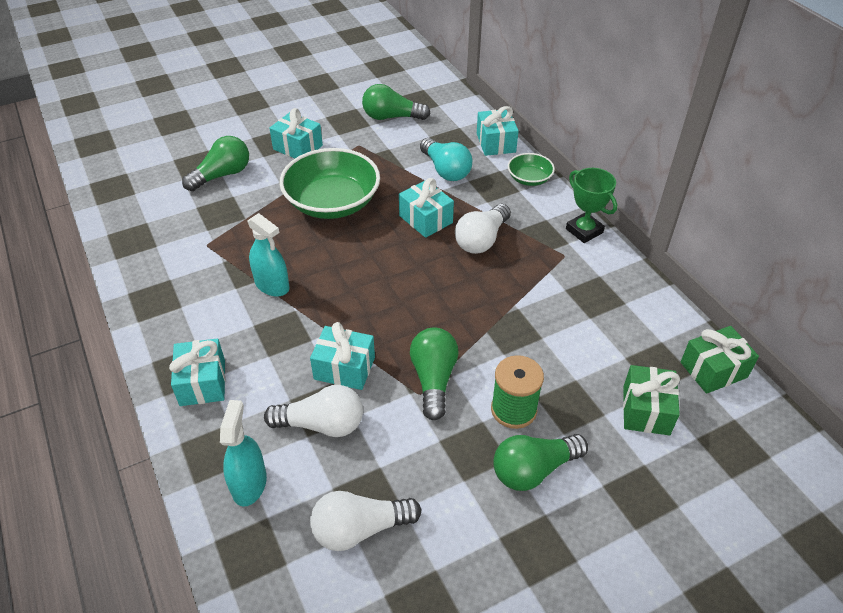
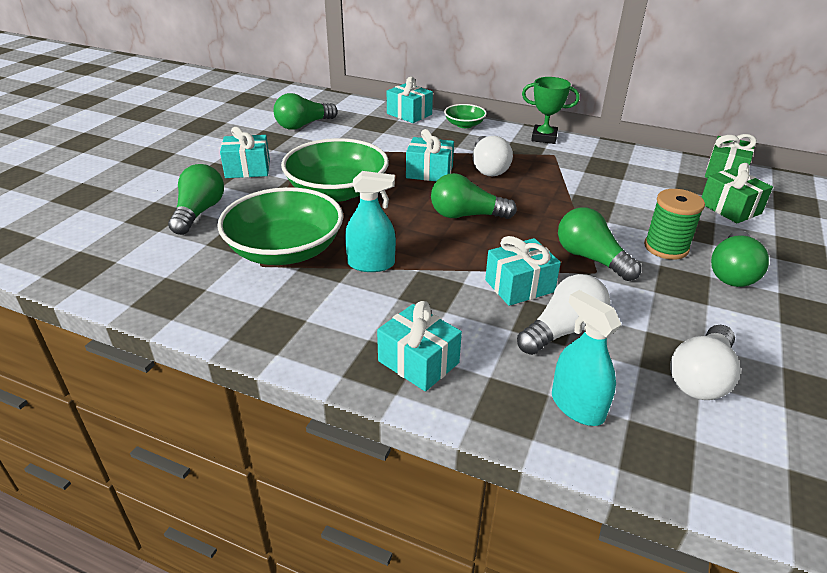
camera: 40 degrees left, 10 degrees down
(235, 240) = (285, 250): none -> green bowl
(395, 280) = (466, 215): none -> green light bulb
(445, 170) = (397, 140): turquoise light bulb -> none

